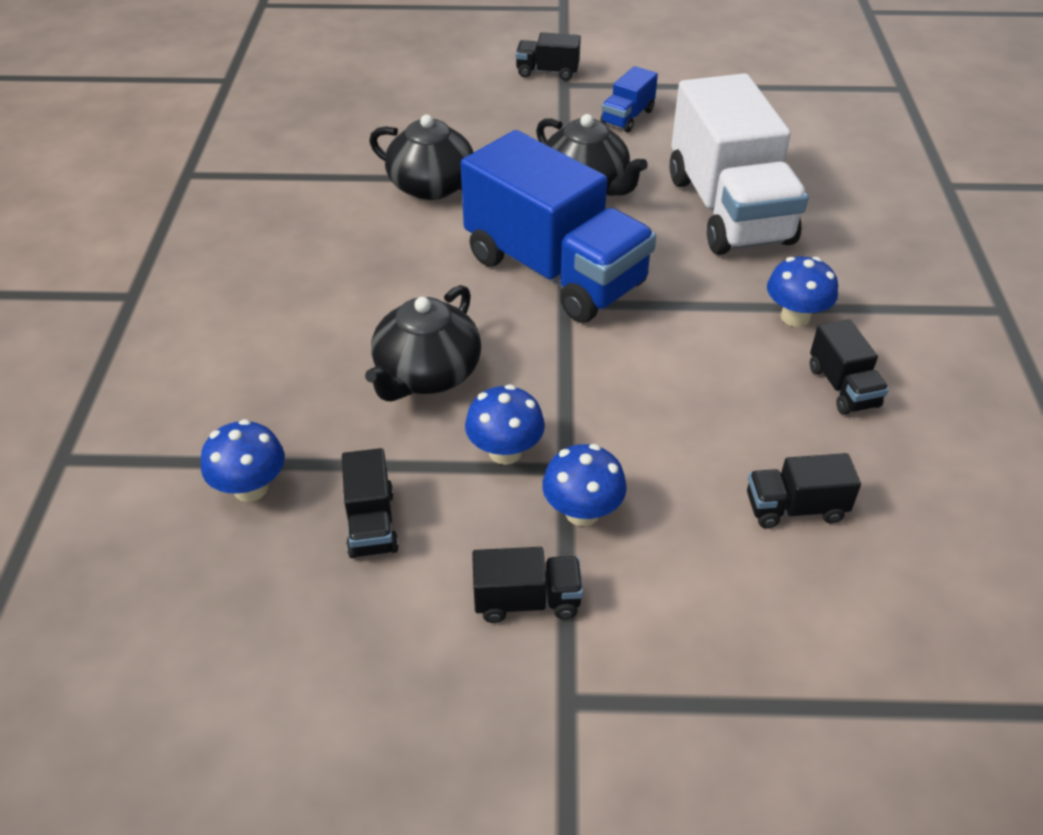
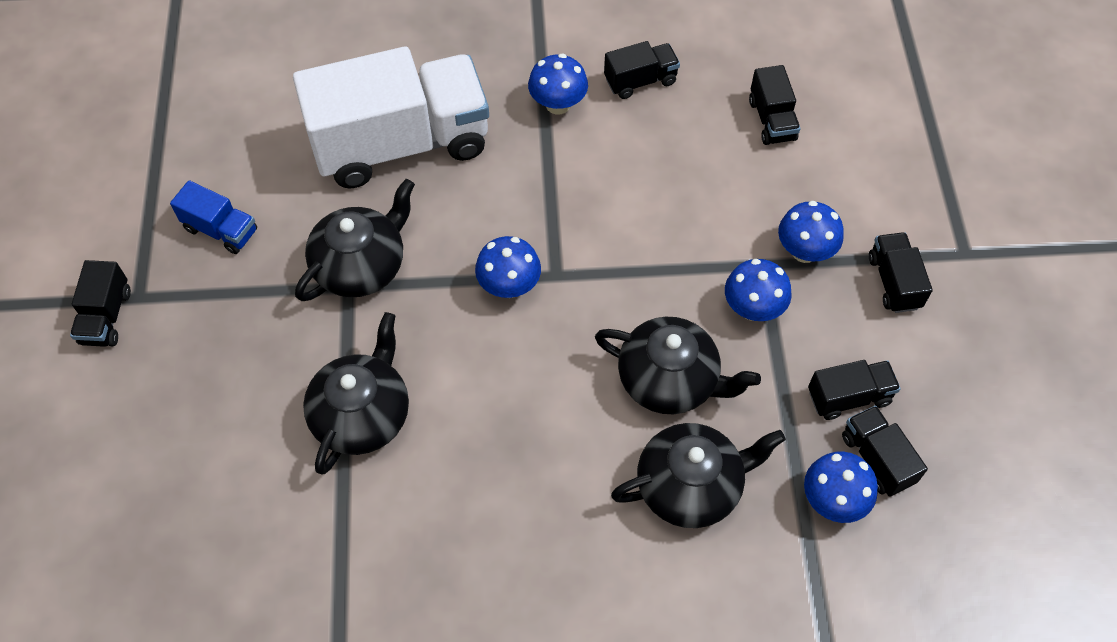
camera: 95 degrees left, 15 degrees up
(286, 537) = (877, 459): none -> black truck
(305, 378) = (690, 486): none -> black teapot
(555, 271) = (509, 286): blue truck -> blue mushroom

